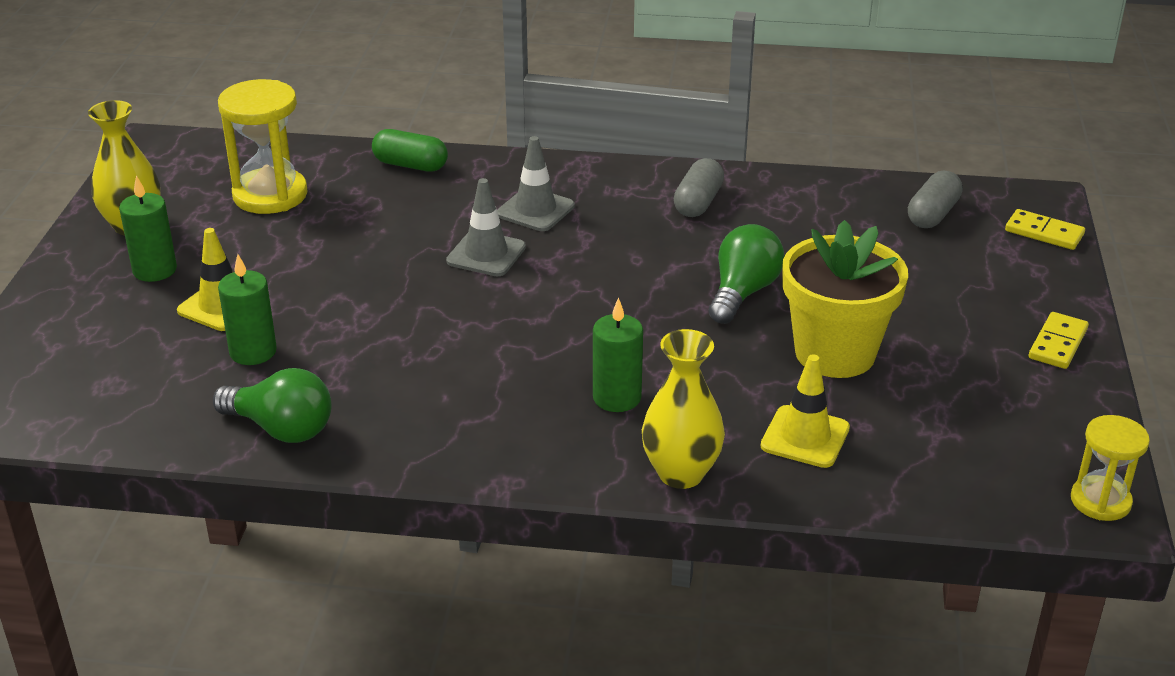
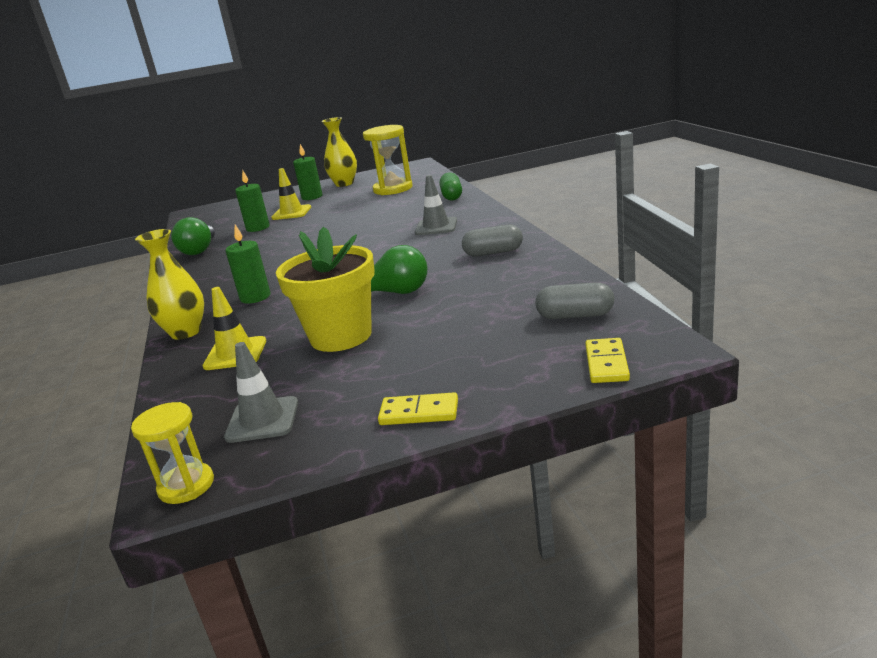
camera: 70 degrees right, 10 degrees down
(486, 254) = (378, 233): grey traffic cone -> grey traffic cone (262, 420)

